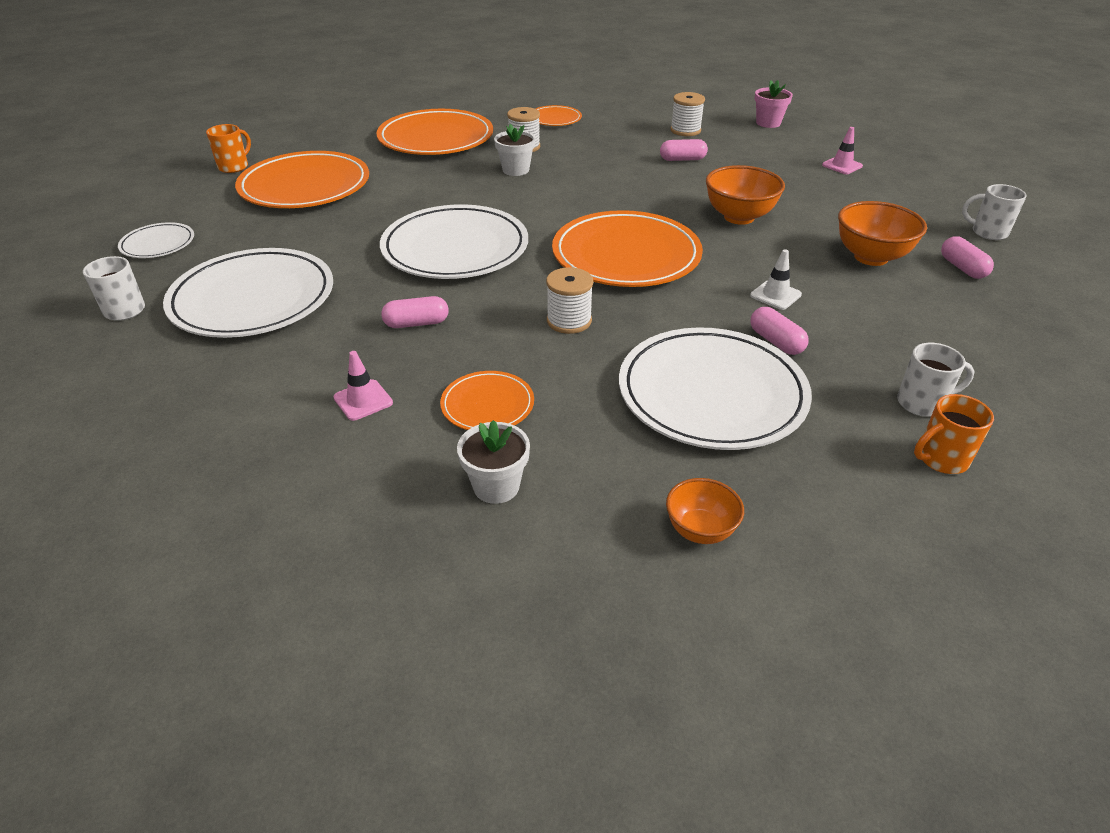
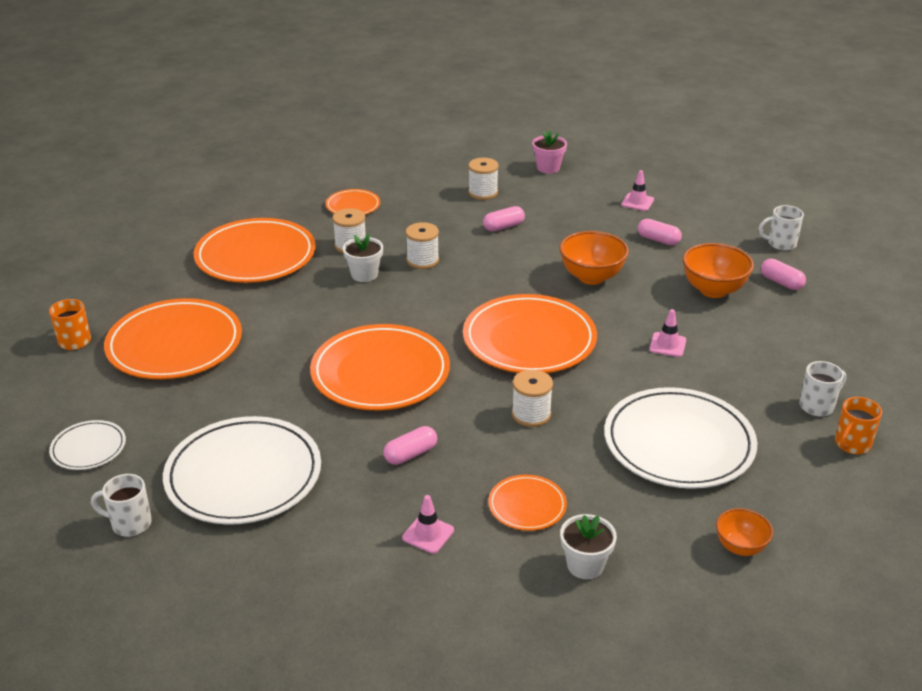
camera: 25 degrees left, 5 degrees down
(455, 248) = (380, 373): white plate -> orange plate
(579, 170) = (422, 260): none -> white spool
(775, 295) = (667, 345): white traffic cone -> pink traffic cone
(776, 342) = (694, 386): pink capsule -> pink capsule (658, 240)

